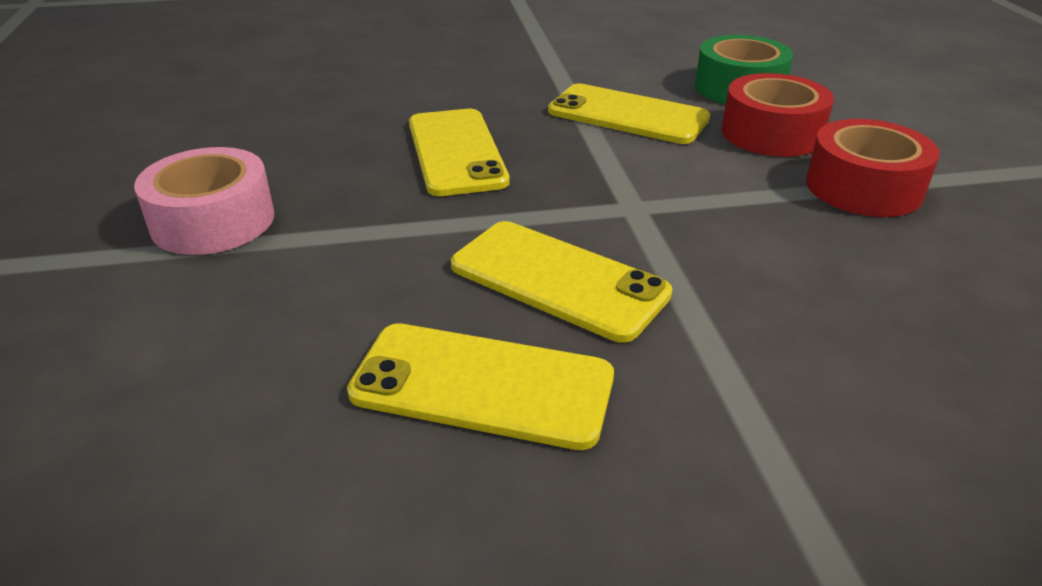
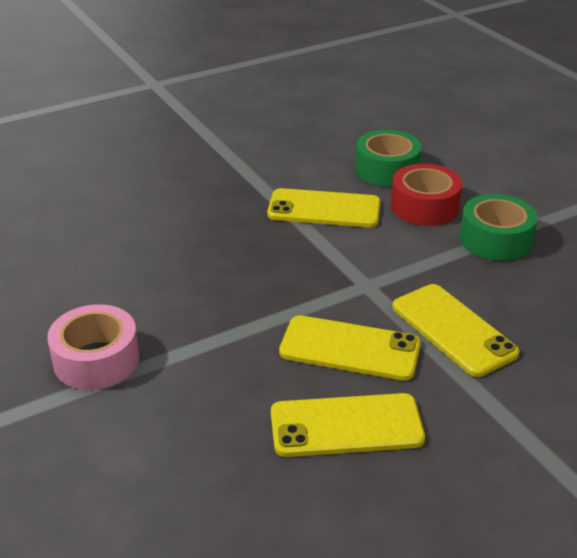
camera: 20 degrees left, 0 degrees up
(456, 152) = (225, 266): yellow phone -> yellow phone (453, 330)
(863, 187) = (495, 239): red tape -> green tape

